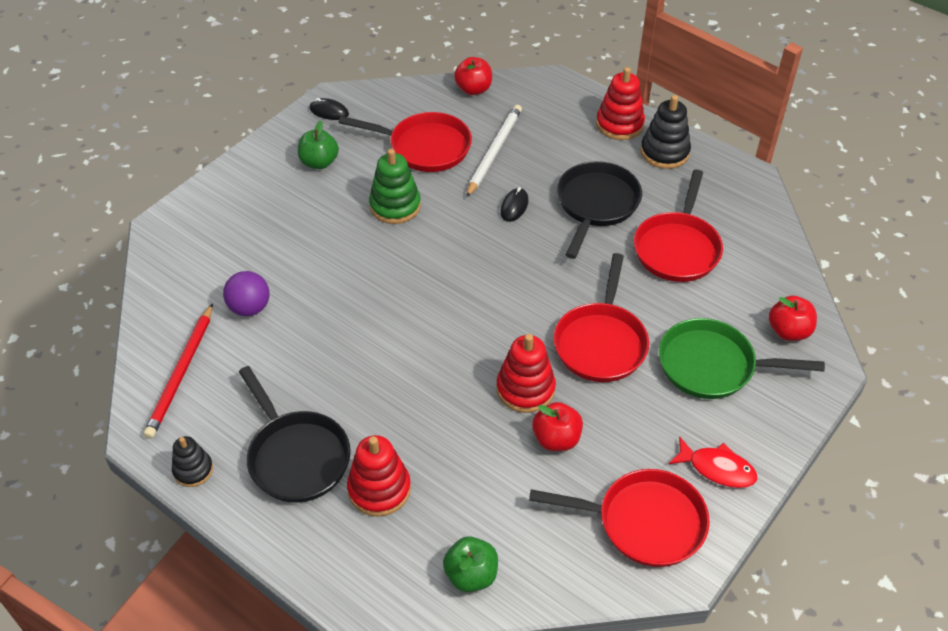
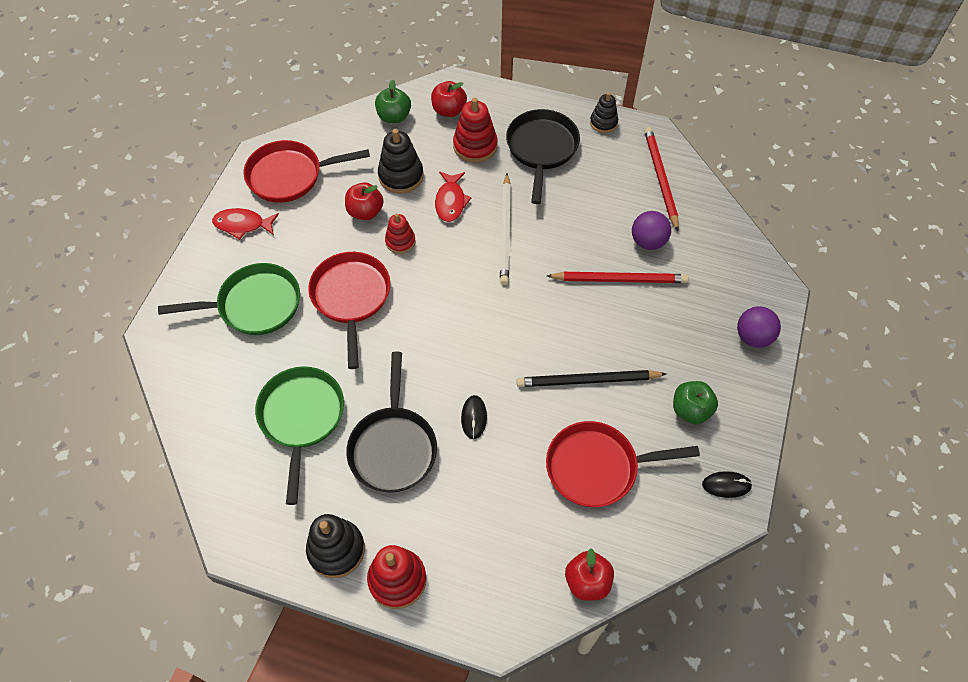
camera: 160 degrees right, 10 degrees up
(219, 197) = (753, 337): none -> purple ball
(296, 456) = (541, 149): black pan -> black pan turned 60 degrees clockwise
(306, 280) = (619, 279): none -> red pencil
(395, 206) = (587, 380): green stacking toy -> black pencil
(445, 420) = (450, 201): none -> red fish
(494, 151) = (522, 486): white pencil -> white pencil (505, 231)
(495, 475) = (401, 176): none -> black stacking toy
(525, 389) = (400, 241): red stacking toy -> red stacking toy, size x0.64
(677, 248) = (301, 418): red pan -> green pan
(788, 331) = (190, 357): red apple -> red apple (449, 110)

